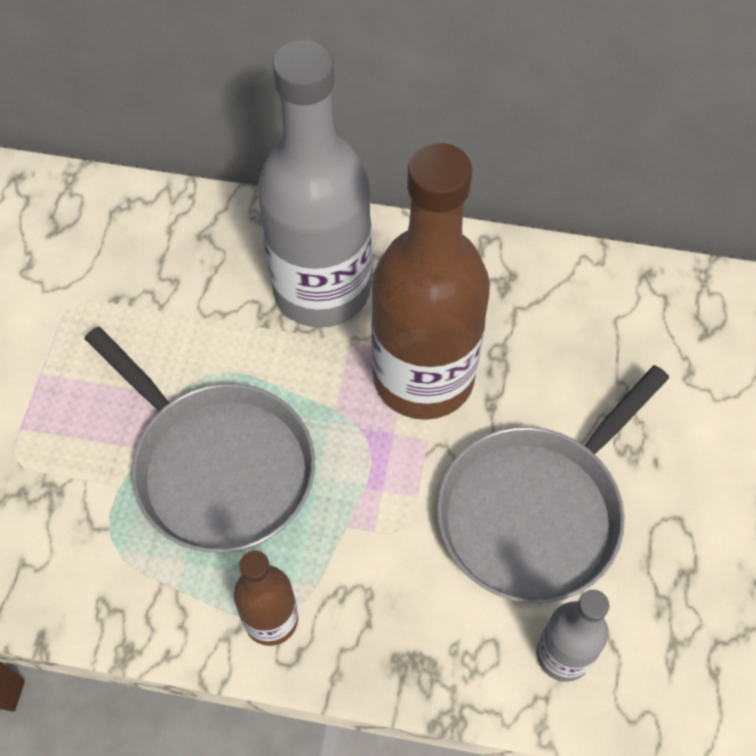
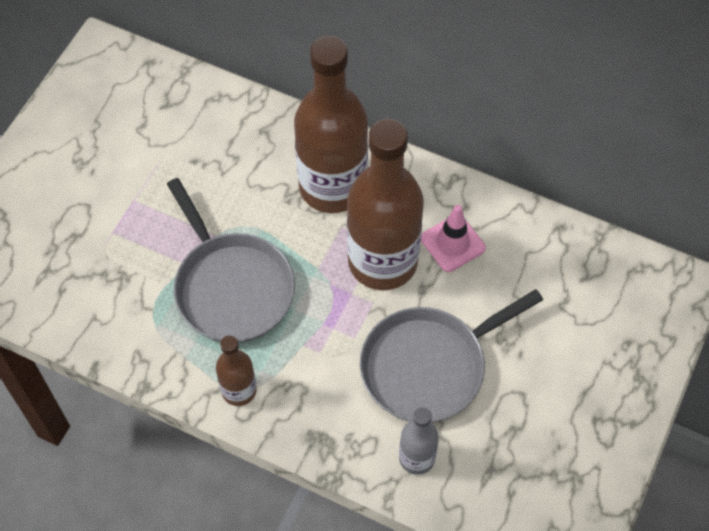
camera: 15 degrees right, 0 degrees up
(322, 290) = (332, 186): grey bottle -> brown bottle
(511, 329) = (452, 243): none -> pink traffic cone

